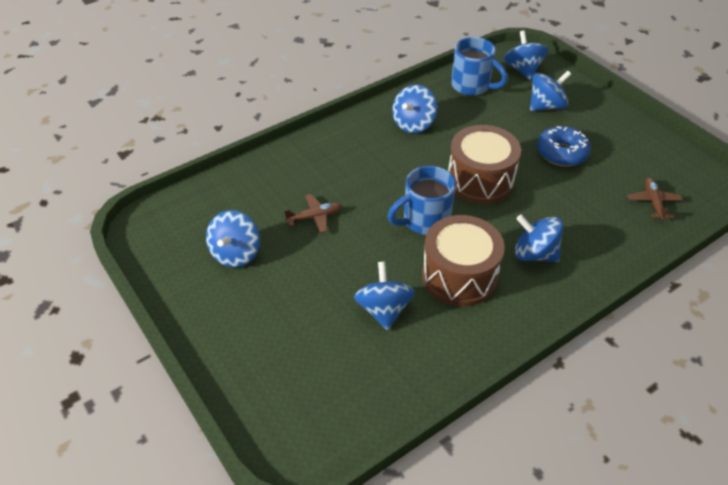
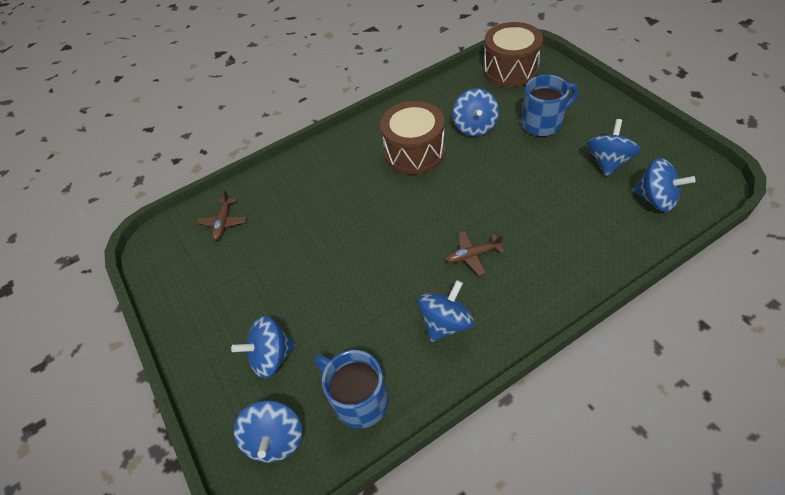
camera: 170 degrees left, 5 degrees up
(314, 217) = (545, 197): brown plane -> brown plane (472, 255)
(424, 220) = (440, 197): blue mug -> blue mug (543, 123)
(480, 180) = (379, 243): brown drum -> brown drum (510, 69)
(534, 253) = (349, 171): blue spinning top -> blue spinning top (656, 199)
(561, 153) = (283, 279): blue donut -> none

